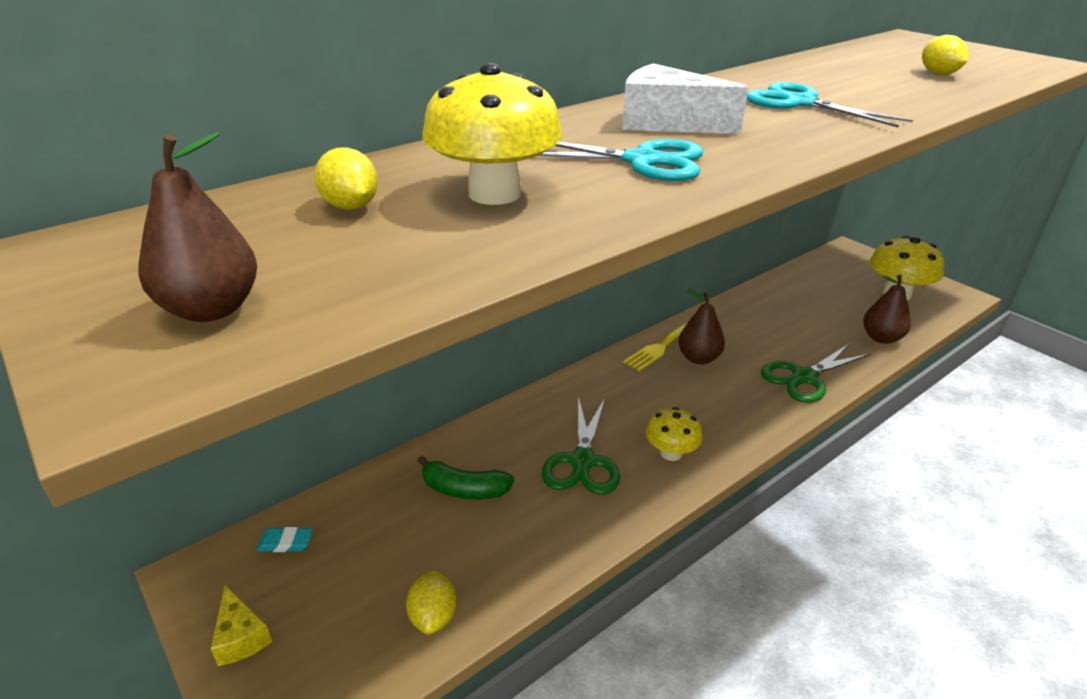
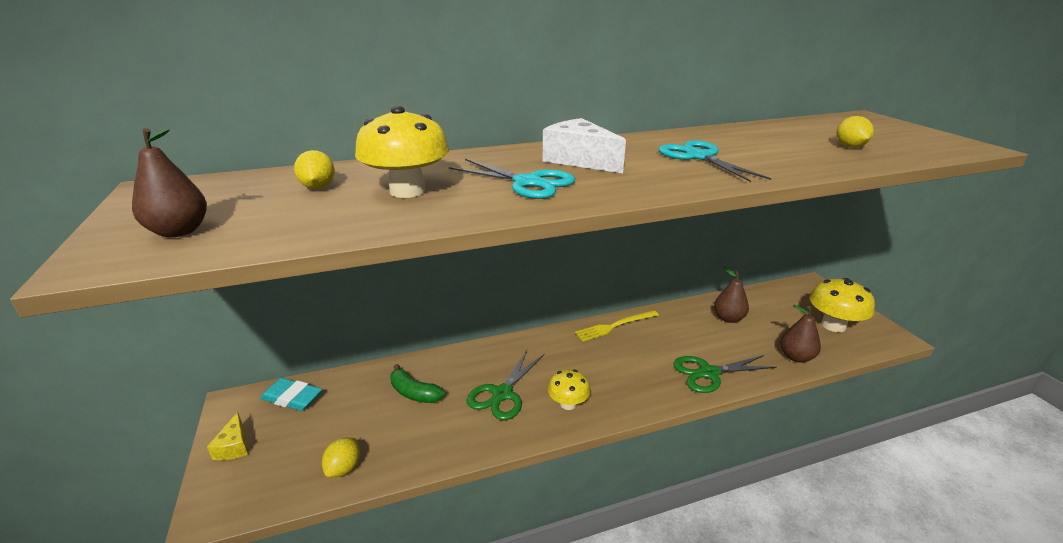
camera: 20 degrees right, 5 degrees down
(286, 543) = (292, 398): turquoise eraser -> turquoise eraser, size x1.74
(698, 358) = (633, 341): brown pear -> brown pear (728, 318)

